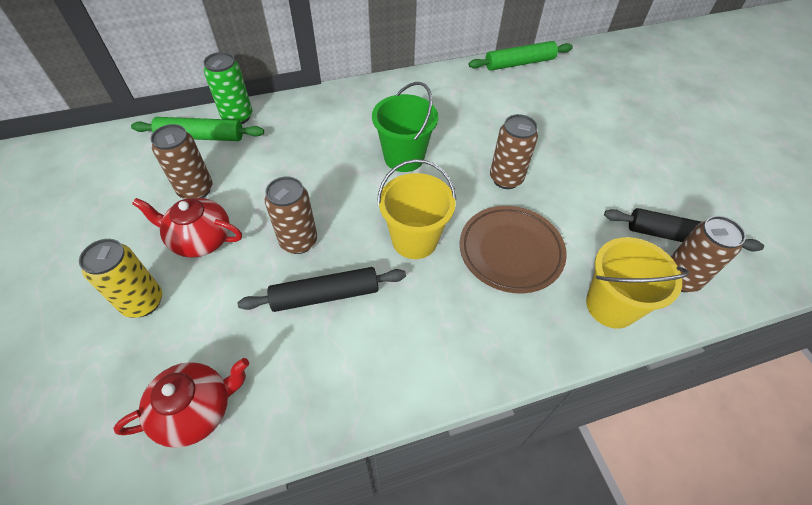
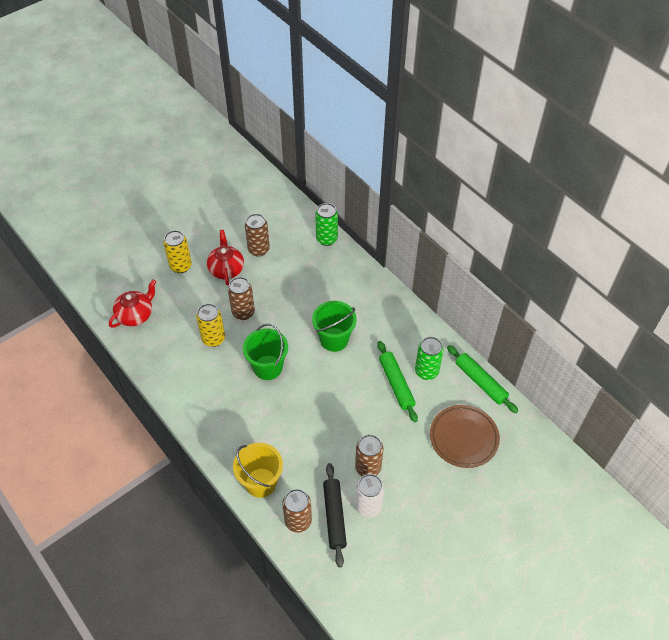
camera: 70 degrees right, 0 degrees up
(196, 410) = (135, 315): red teapot -> red teapot turned 90 degrees counterclockwise
(201, 136) = (300, 230): green rolling pin -> green rolling pin (396, 384)
(325, 295) = (213, 339): black rolling pin -> yellow can
(414, 240) = (268, 367): yellow bucket -> green bucket
(489, 95) = (426, 371): none -> green can
(506, 179) = (342, 403): brown can -> brown can (368, 468)
(510, 251) = (280, 420): brown plate -> brown plate (463, 438)
(664, 199) = (368, 506): none -> white can

